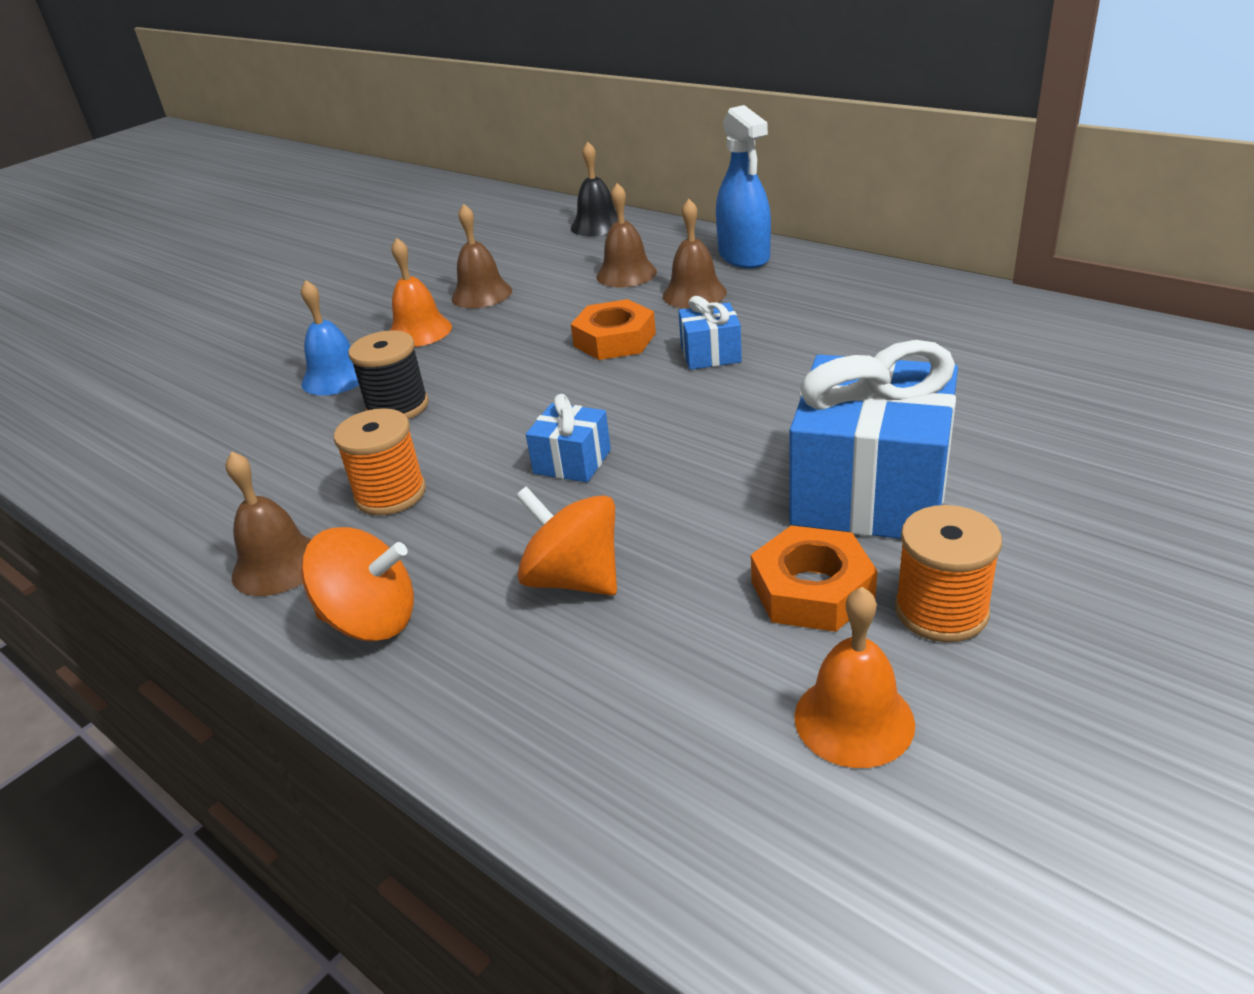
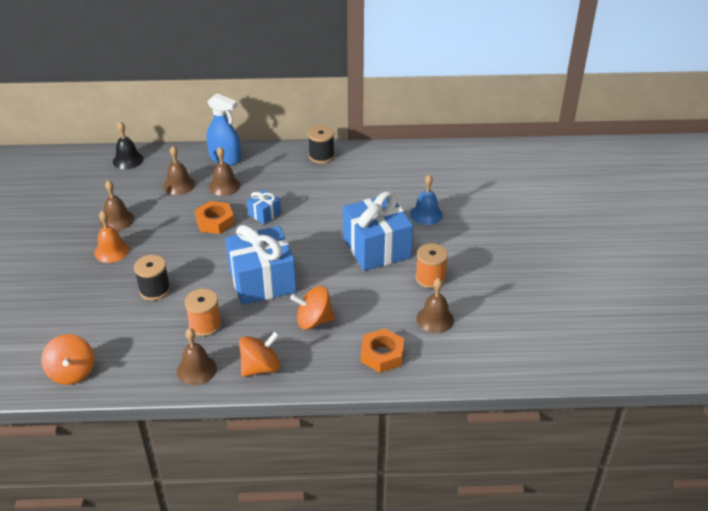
camera: 45 degrees left, 5 degrees up
(137, 478) = (72, 372): none -> orange spinning top
(336, 377) = (101, 289): blue bell -> blue bell (426, 214)
(572, 462) = (262, 281): blue gift -> blue gift, size x2.14
(812, 590) = (390, 289): orange nut -> orange nut (382, 355)
(854, 719) = (435, 319): orange bell -> brown bell
(925, 295) = (321, 156): none -> black spool

